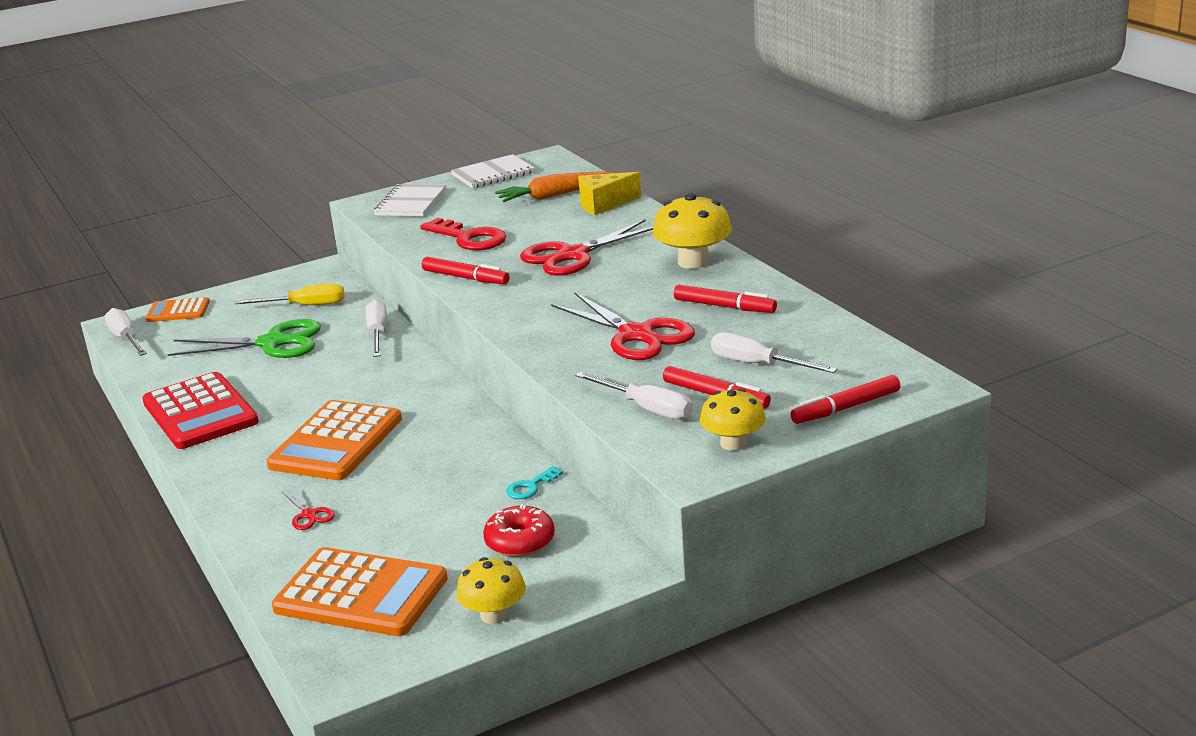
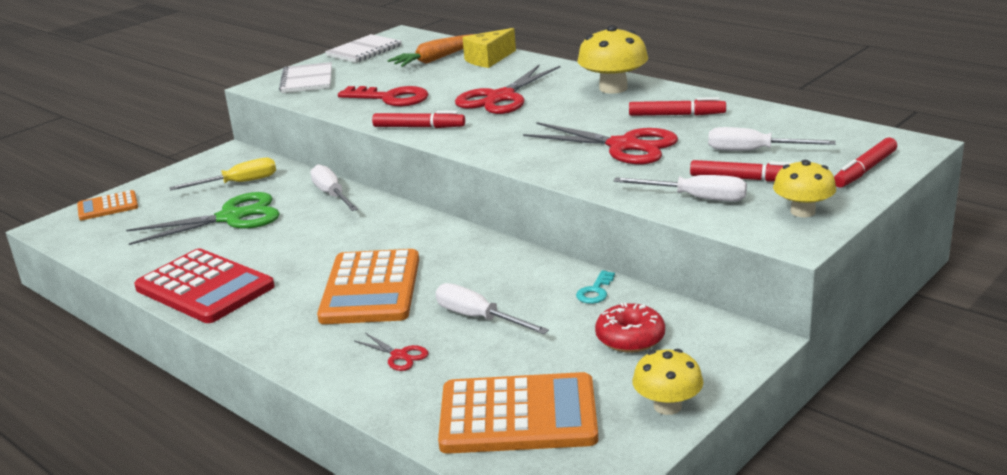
camera: 20 degrees left, 0 degrees up
(126, 339) = (70, 238): white screwdriver -> white screwdriver (478, 318)

